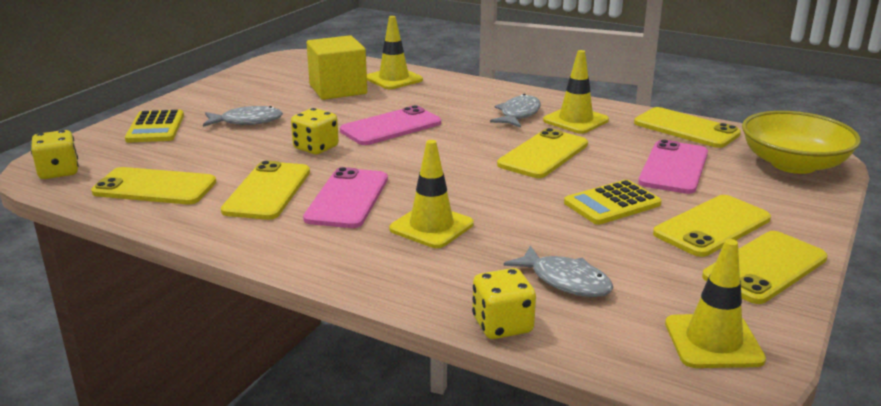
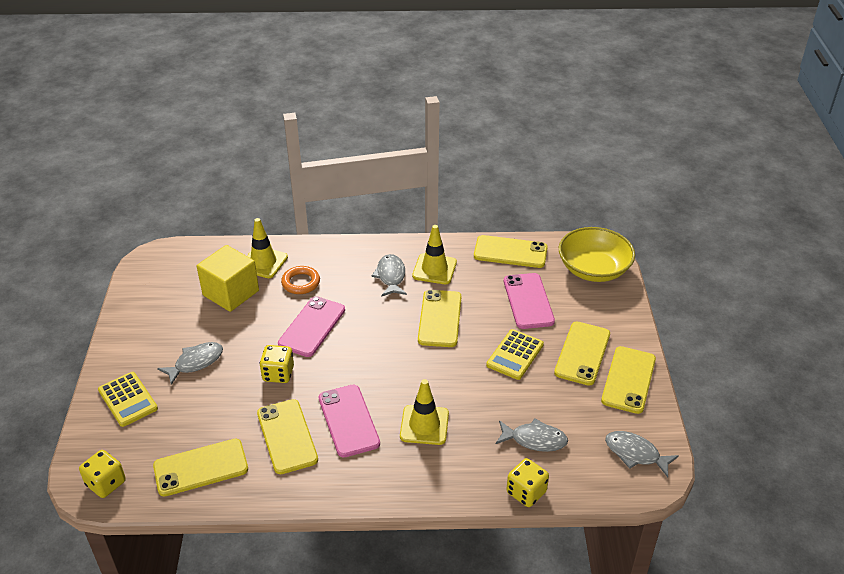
camera: 30 degrees left, 15 degrees up
(415, 98) = (301, 283): none -> orange ring
(713, 342) = (635, 454): yellow traffic cone -> grey fish

